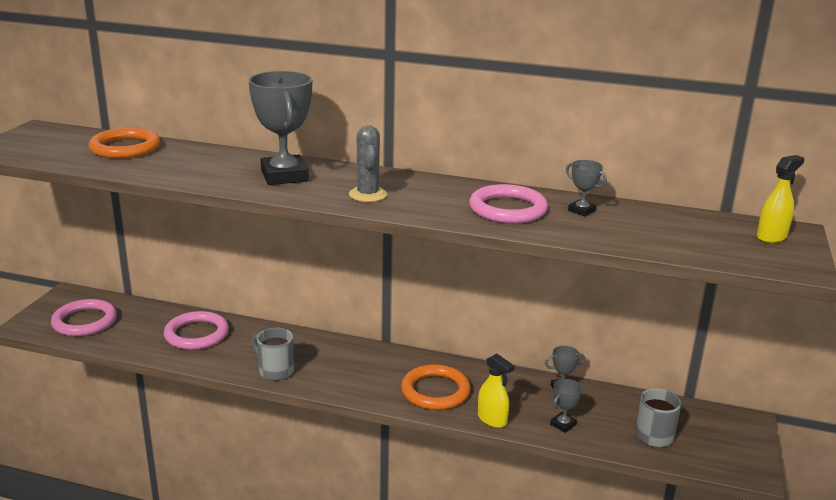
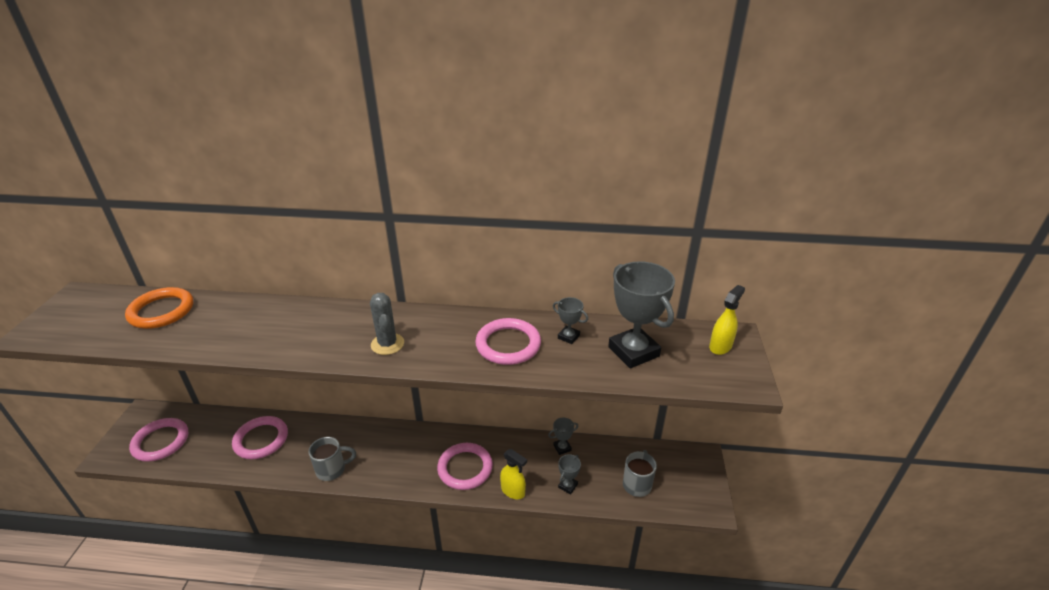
camera: 10 degrees left, 10 degrees up
(275, 371) = (332, 469): grey mug -> grey mug turned 135 degrees clockwise
(284, 176) = (311, 329): grey trophy -> grey trophy (633, 351)
(435, 391) = (465, 468): orange ring -> pink ring

